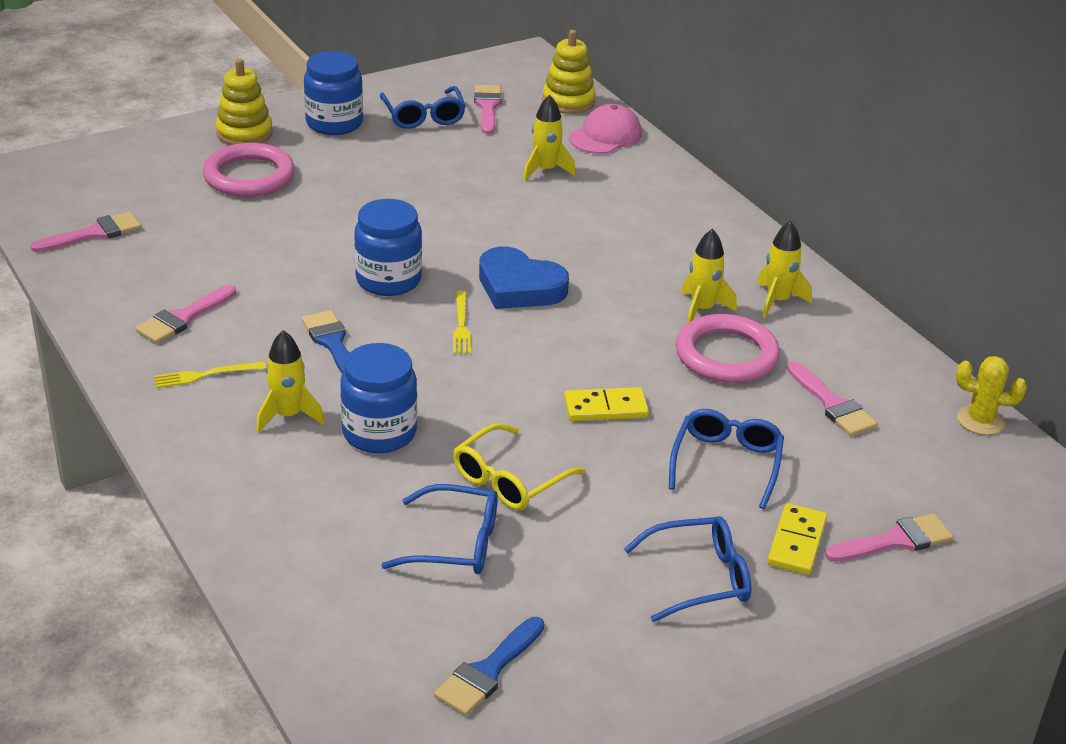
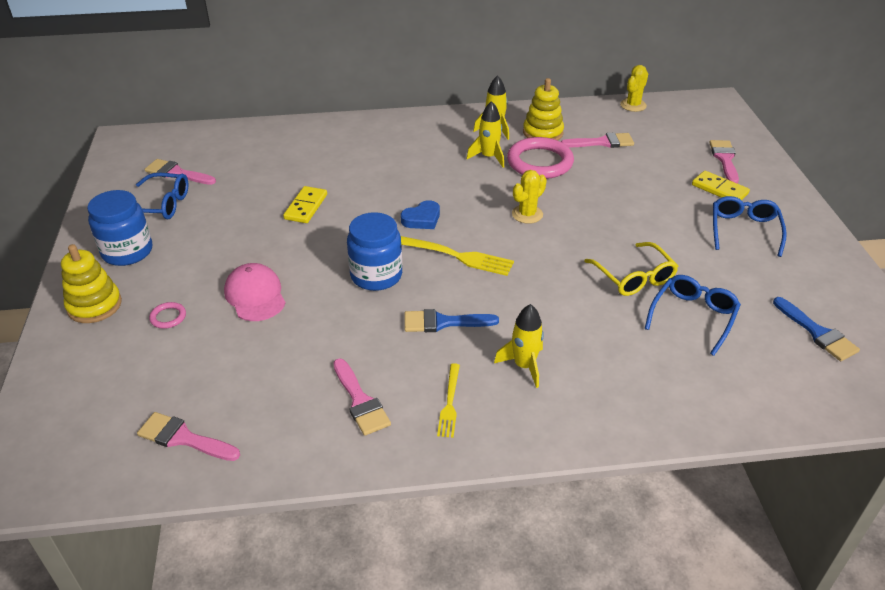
camera: 65 degrees left, 5 degrees up
(94, 233) = (183, 438): pink brush -> pink brush turned 60 degrees counterclockwise
(249, 176) = (168, 317): pink ring -> pink ring, size x0.43
(379, 433) = (562, 323): blue jar -> none
(461, 325) = (453, 255): yellow fork -> yellow fork, size x1.69
(519, 287) = (422, 219): blue heart -> blue heart, size x0.61
(545, 170) = (285, 171): yellow rocket -> none
(568, 101) = (203, 138): yellow stacking toy -> yellow stacking toy (543, 133)
(589, 366) = (527, 214): none -> yellow cactus
(605, 136) = (262, 136): pink cap -> pink cap (255, 295)
(605, 408) = (574, 220): yellow domino -> yellow domino (306, 207)
(726, 463) = (643, 192): blue glasses -> none

